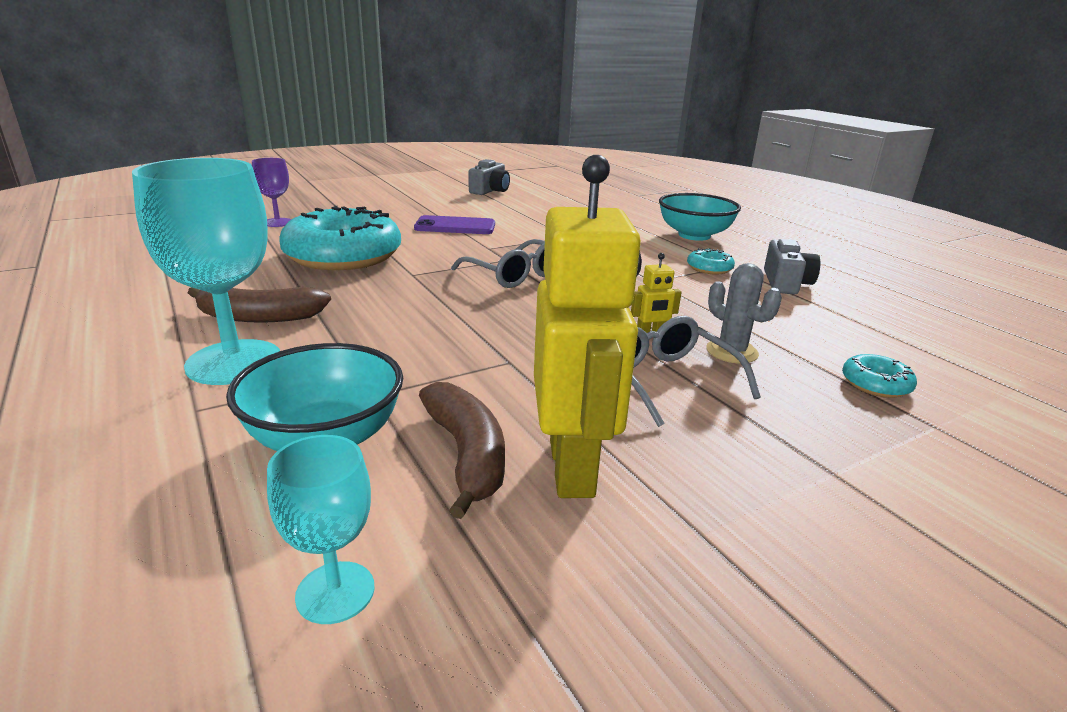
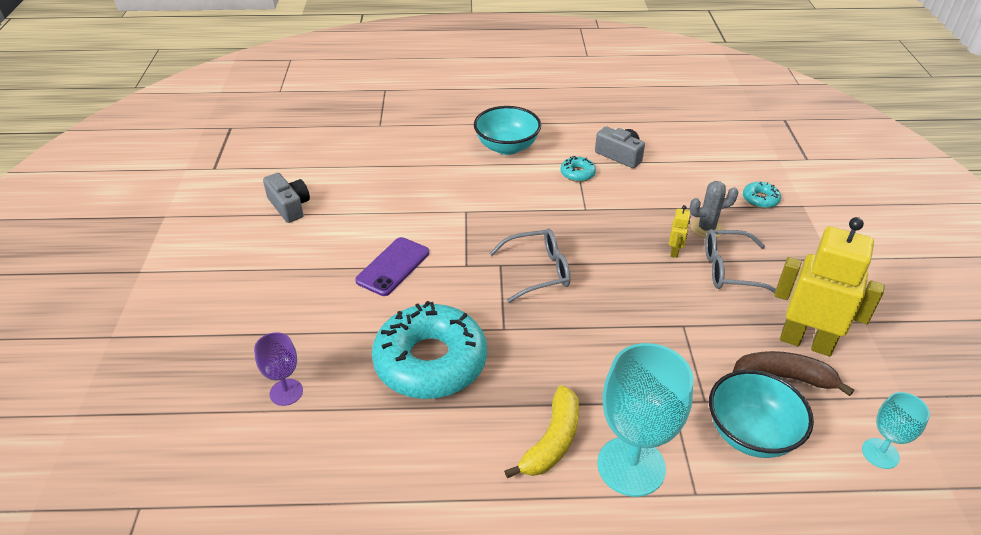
camera: 60 degrees left, 15 degrees up
(260, 317) = (552, 441): brown banana -> yellow banana

